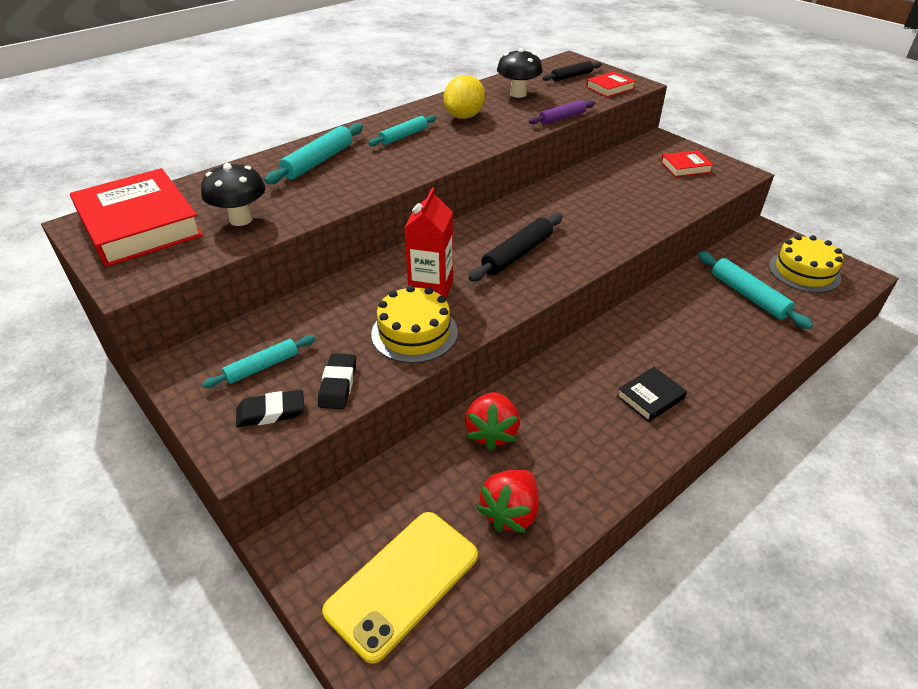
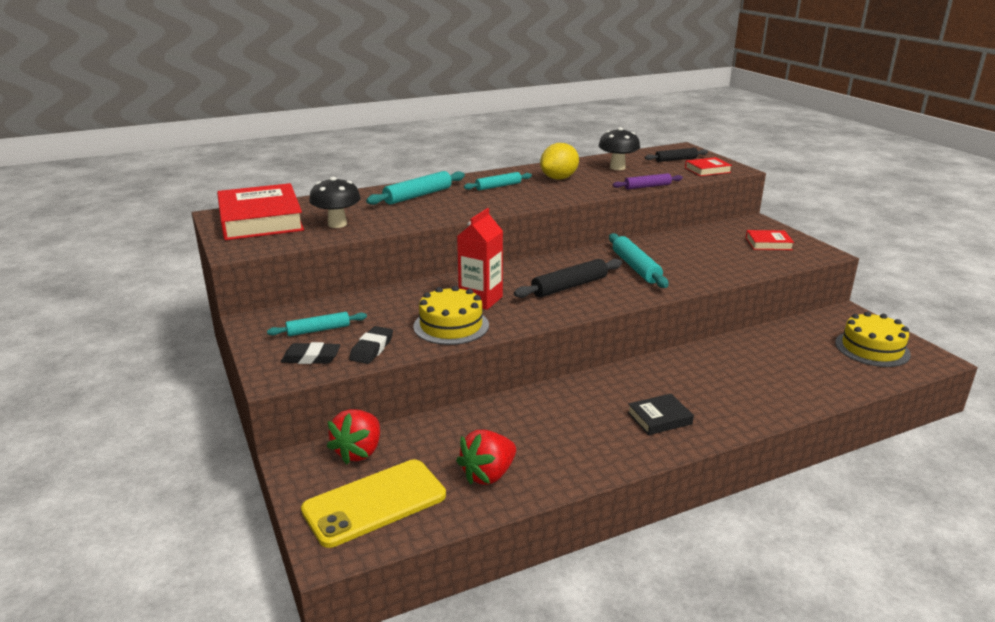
camera: 15 degrees right, 15 degrees down
(491, 432) = (499, 419): red strawberry -> red strawberry (359, 452)
(748, 296) = (800, 359): turquoise rolling pin -> turquoise rolling pin (635, 267)

